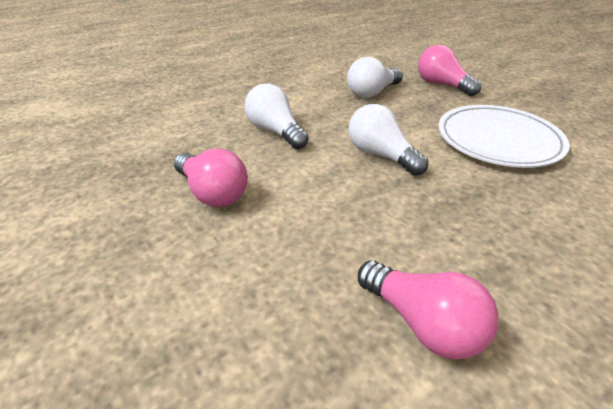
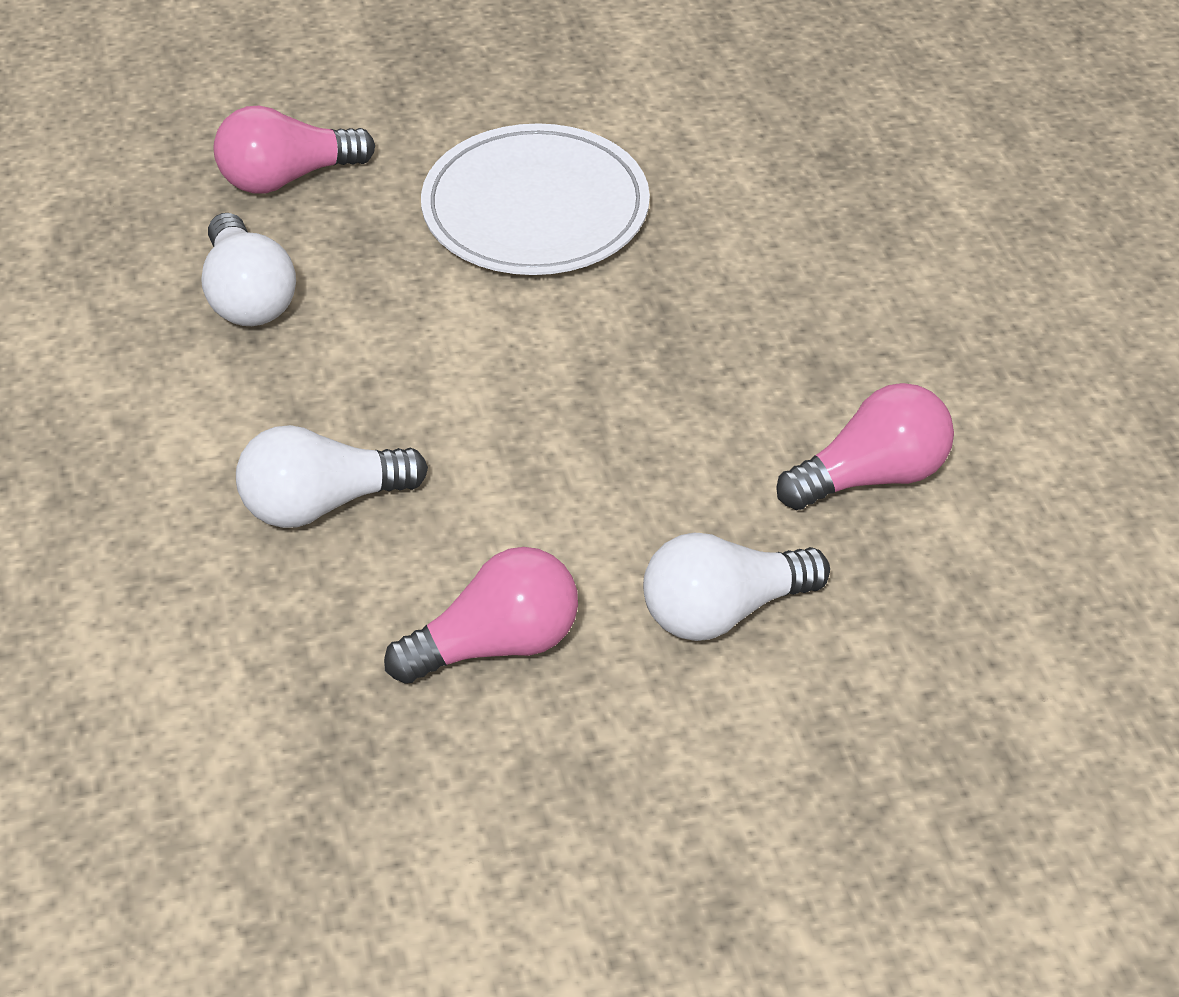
camera: 70 degrees left, 10 degrees up
(381, 155) = (499, 376): white light bulb -> white light bulb (723, 610)

